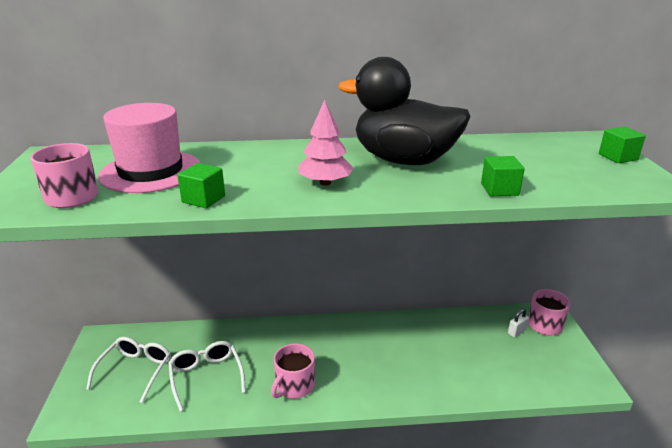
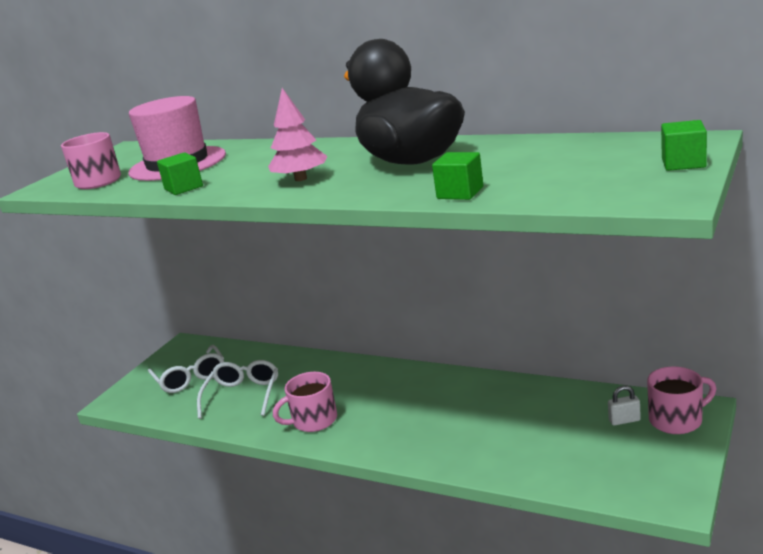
camera: 35 degrees right, 5 degrees down
(136, 370) = (190, 378): white glasses -> white glasses turned 105 degrees clockwise

